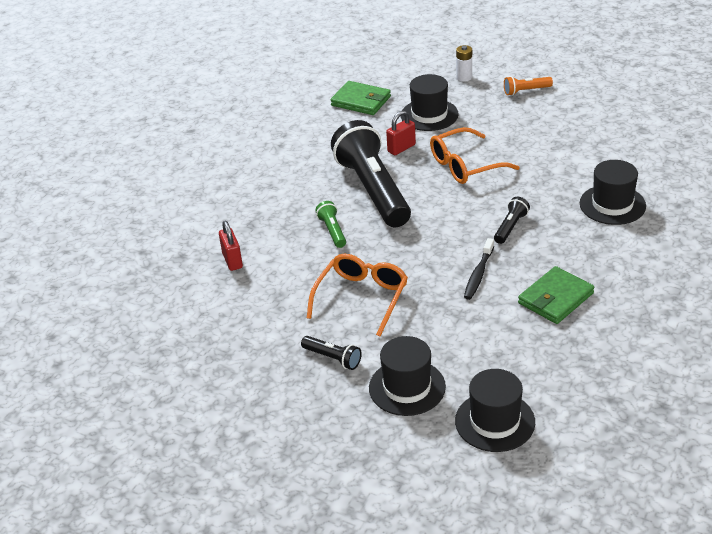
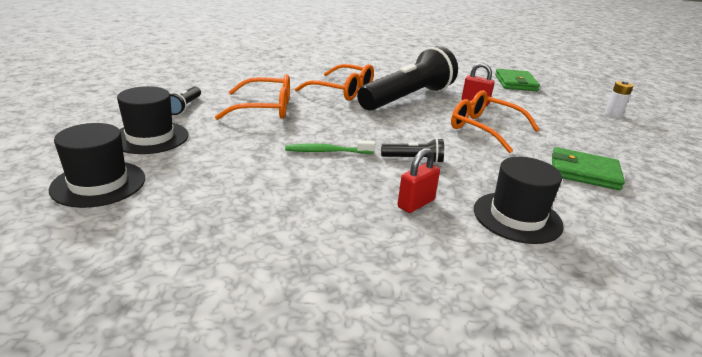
camera: 60 degrees right, 10 degrees down
(232, 260) = (285, 68): red padlock -> red padlock (416, 204)
(332, 231) = (342, 91): green flashlight -> orange glasses
(429, 115) = (536, 107): black hat -> none
(478, 274) = (327, 151): black toothbrush -> green toothbrush
(526, 91) = (643, 144): orange flashlight -> none
(556, 298) = (313, 197): green wallet -> green wallet (584, 172)

